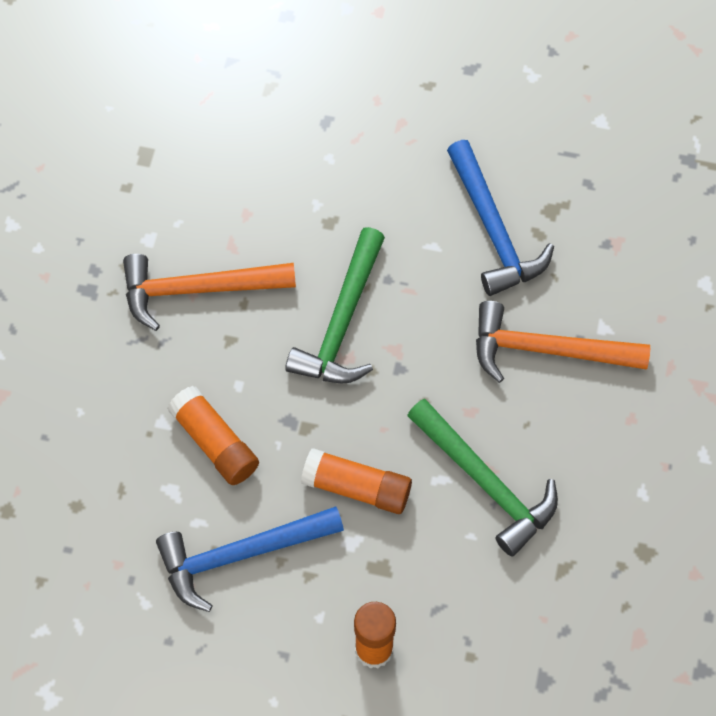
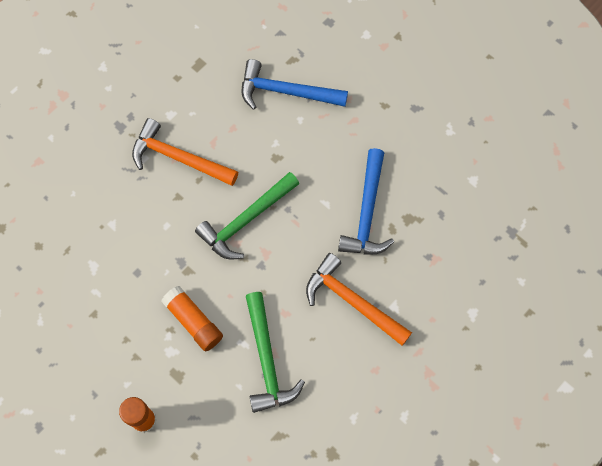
camera: 30 degrees right, 5 degrees up
(214, 442) = (133, 251): orange glue stick -> none
(241, 555) = (107, 324): blue hammer -> blue hammer (286, 92)

